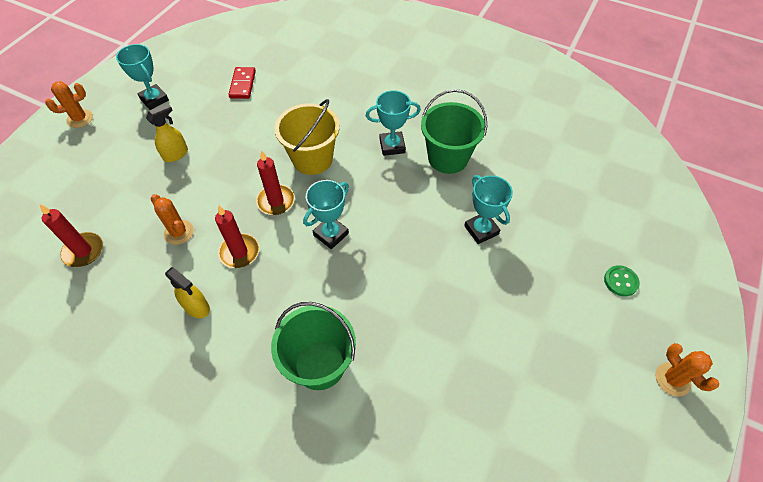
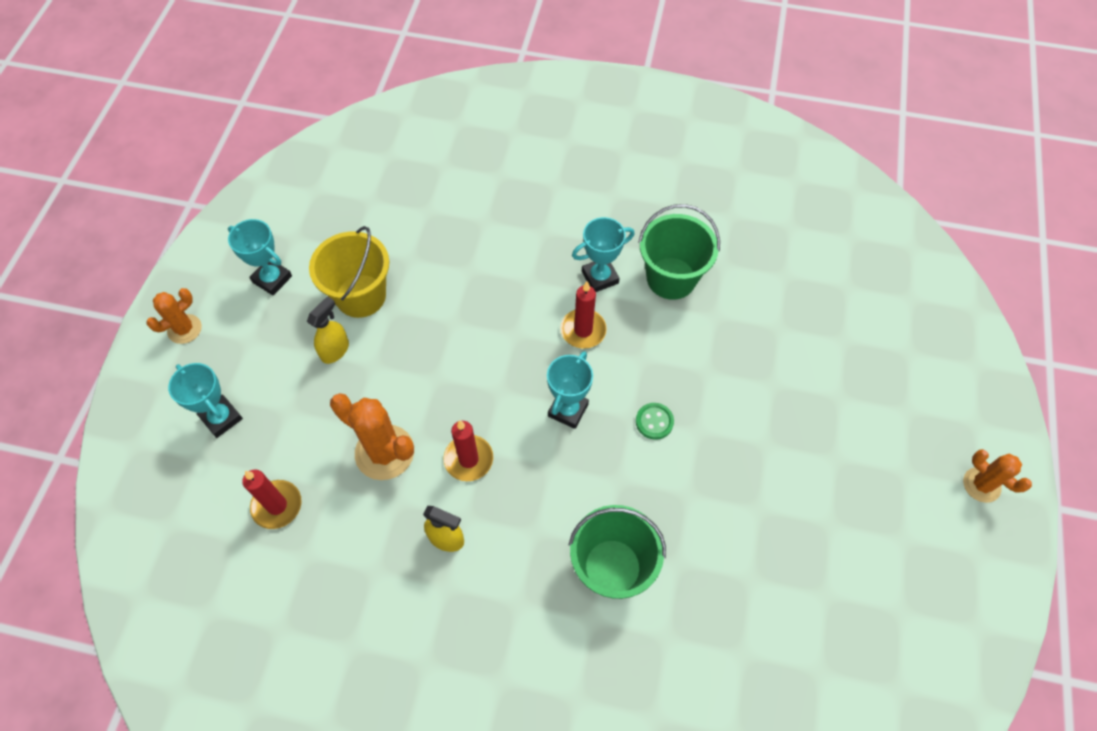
camera: 15 degrees left, 5 degrees up
(179, 232) = (384, 452): orange cactus -> orange cactus, size x1.62
(243, 84) = (380, 232): red domino -> none
(276, 201) = (486, 384): red candle -> red candle (583, 330)
(312, 159) = (509, 317): yellow bucket -> yellow bucket (361, 296)
(481, 230) = (737, 362): turquoise trophy -> turquoise trophy (221, 418)
(620, 281) = (904, 388): green button -> green button (654, 422)

